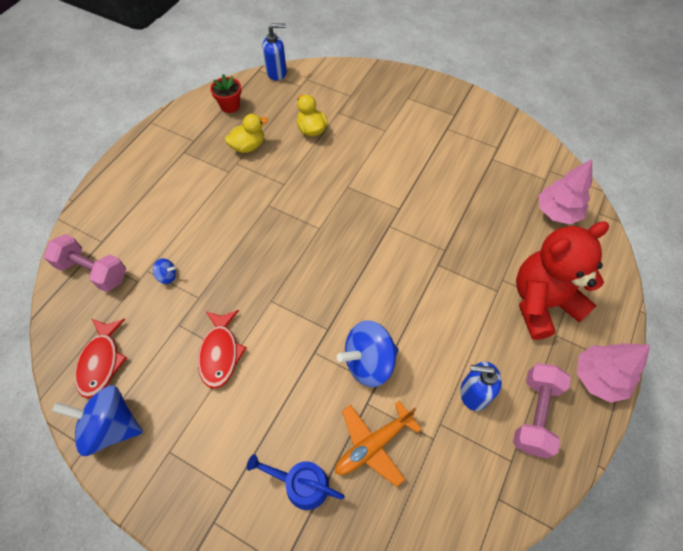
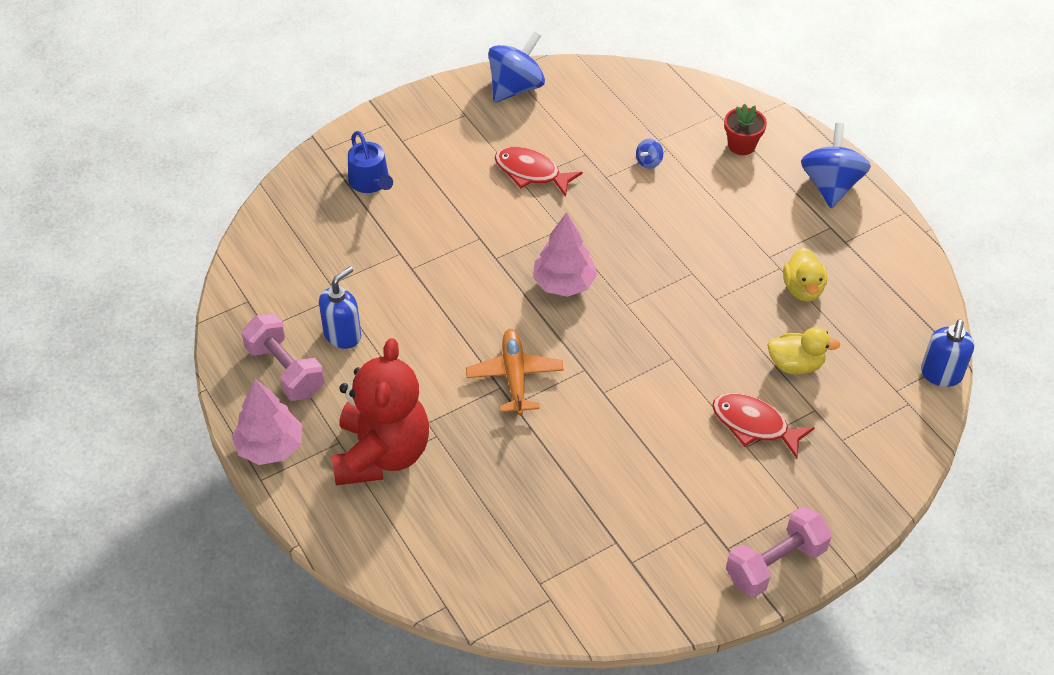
camera: 120 degrees right, 10 degrees down
(93, 271) = (694, 112): pink dumbbell -> pink dumbbell (775, 564)
(101, 362) = (583, 95): red fish -> red fish (754, 425)
(230, 106) = (894, 298): red flower pot -> red flower pot (741, 145)
(301, 484) = (371, 182): blue watering can -> blue watering can turned 105 degrees clockwise
(368, 362) = (437, 273): blue spinning top -> blue spinning top (830, 185)
(373, 444) = (361, 241): orange plane -> orange plane (514, 376)
(557, 212) = (481, 557): pink tree -> pink tree (564, 284)

